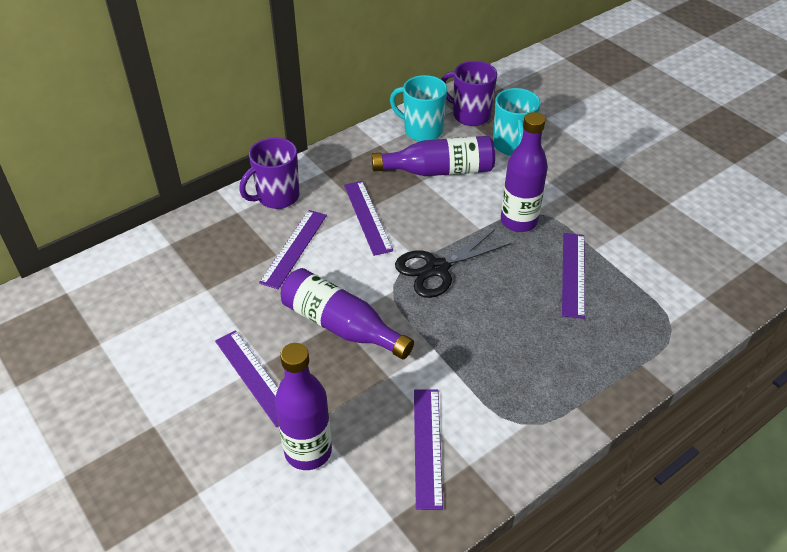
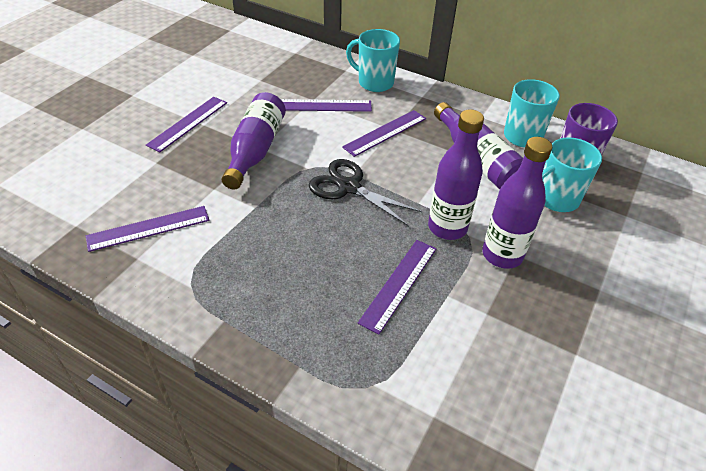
camera: 65 degrees right, 0 degrees up
(277, 197) = (374, 82): purple mug -> turquoise mug
(308, 451) = (128, 166): purple bottle -> purple bottle (502, 255)
(573, 274) = (399, 284): purple ruler -> purple ruler turned 45 degrees counterclockwise

